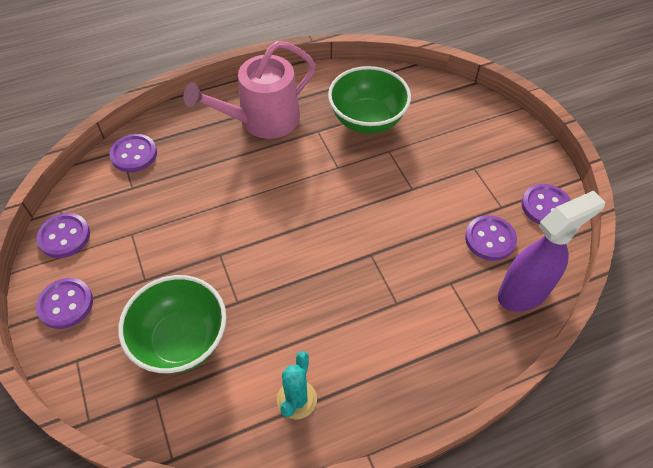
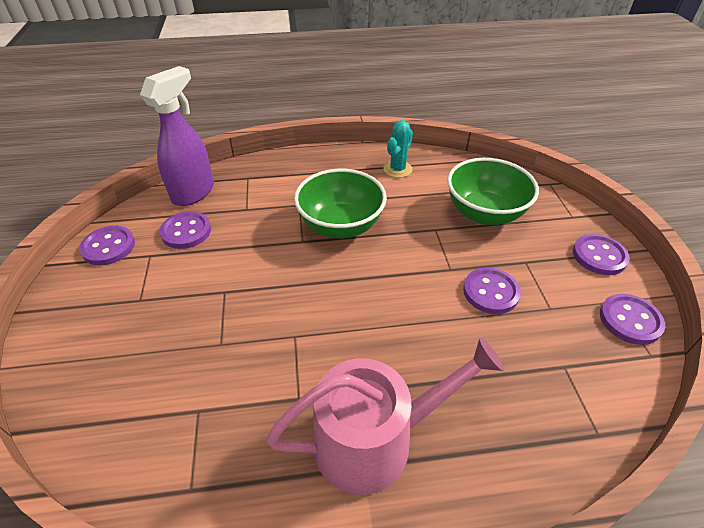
camera: 165 degrees left, 10 degrees down
(134, 154) = (575, 421): purple button -> purple button (490, 292)
(367, 120) = (220, 400): green bowl -> green bowl (341, 226)
(524, 292) = (194, 192): purple spray bottle -> purple spray bottle turned 135 degrees clockwise

